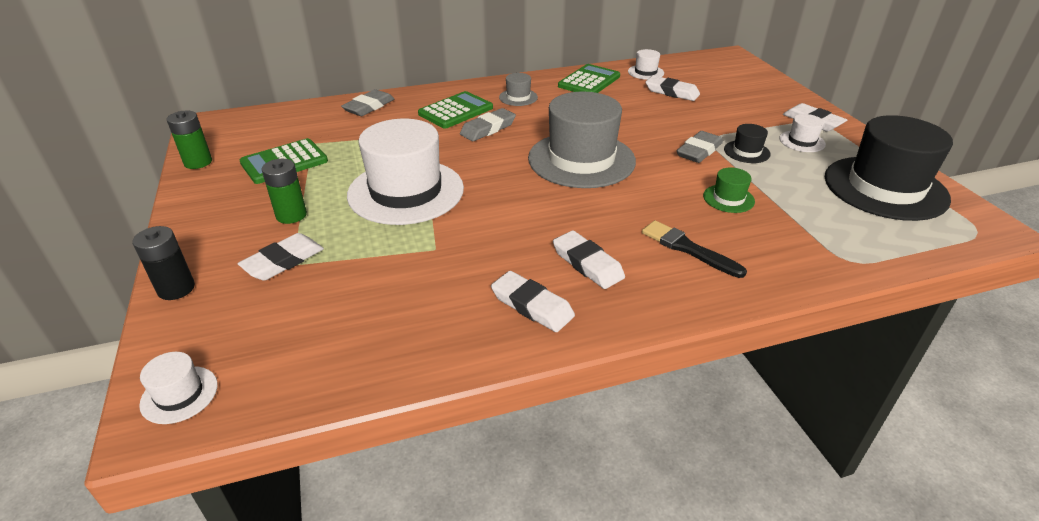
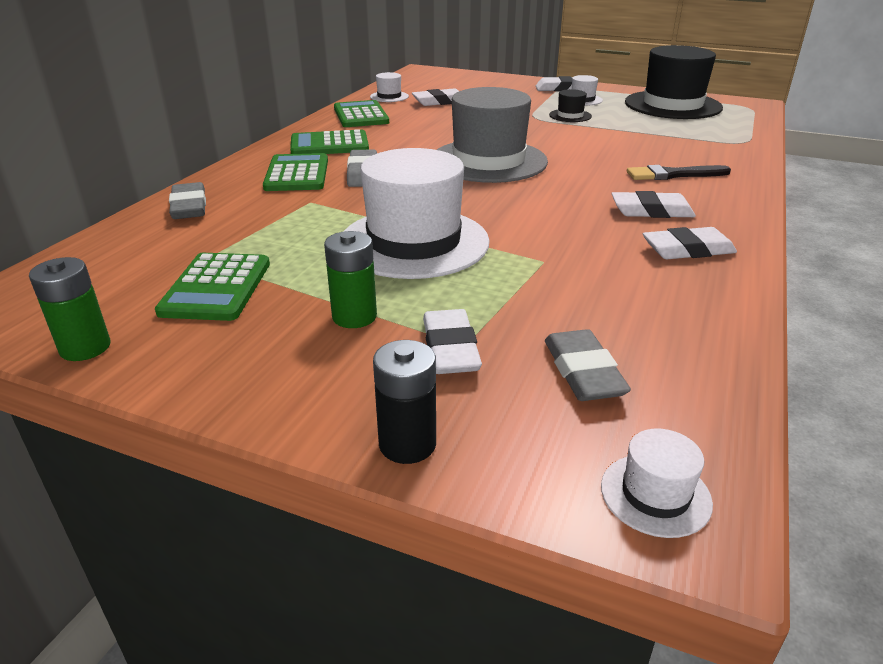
camera: 50 degrees left, 5 degrees down
(518, 97) = (329, 145): grey hat -> green calculator
(699, 151) = (544, 126): grey eraser -> grey eraser (583, 372)
(728, 198) = (624, 142): green hat -> none

